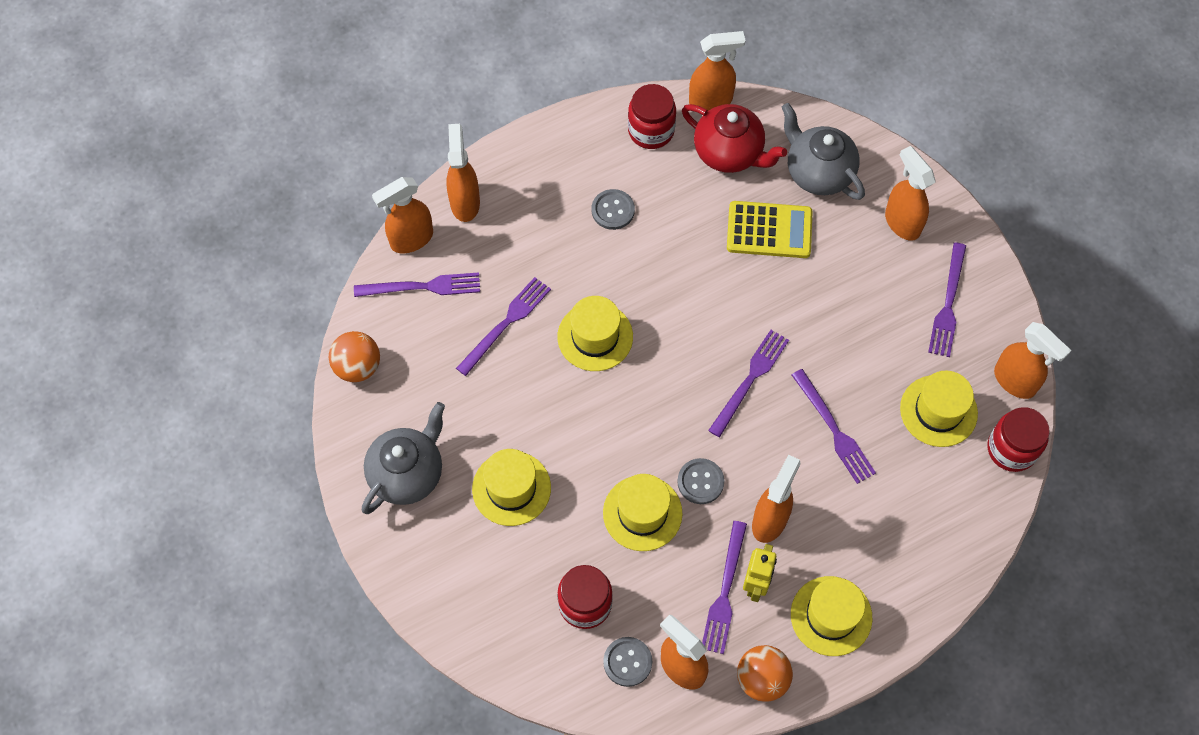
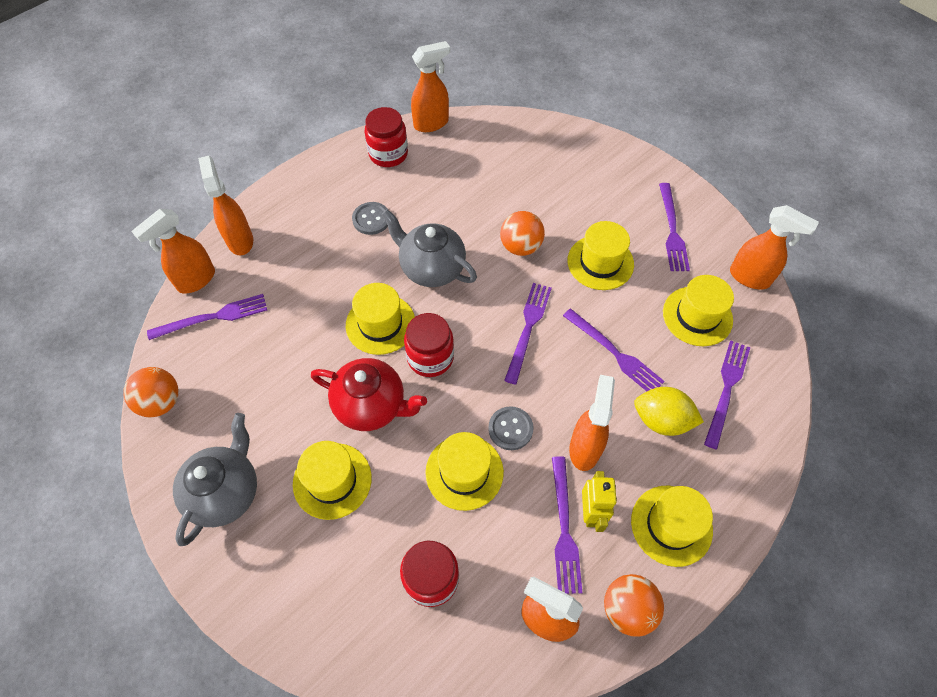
camera: 15 degrees left, 5 degrees down
(506, 324) = (296, 331): purple fork -> purple fork (726, 389)
(627, 662) = (489, 629): grey button -> none
(729, 153) = (457, 157): red teapot -> red teapot (372, 406)
(769, 230) = (507, 207): yellow calculator -> none
(770, 283) = (520, 246): none -> orange ball
(818, 172) = (533, 156): grey teapot -> grey teapot (431, 268)
(853, 323) = (600, 262): none -> yellow hat
(858, 512) = (661, 420): none -> yellow lemon
(902, 222) = (612, 178): orange spray bottle -> none
(1011, 449) = (770, 333): red jar -> red jar (430, 357)

